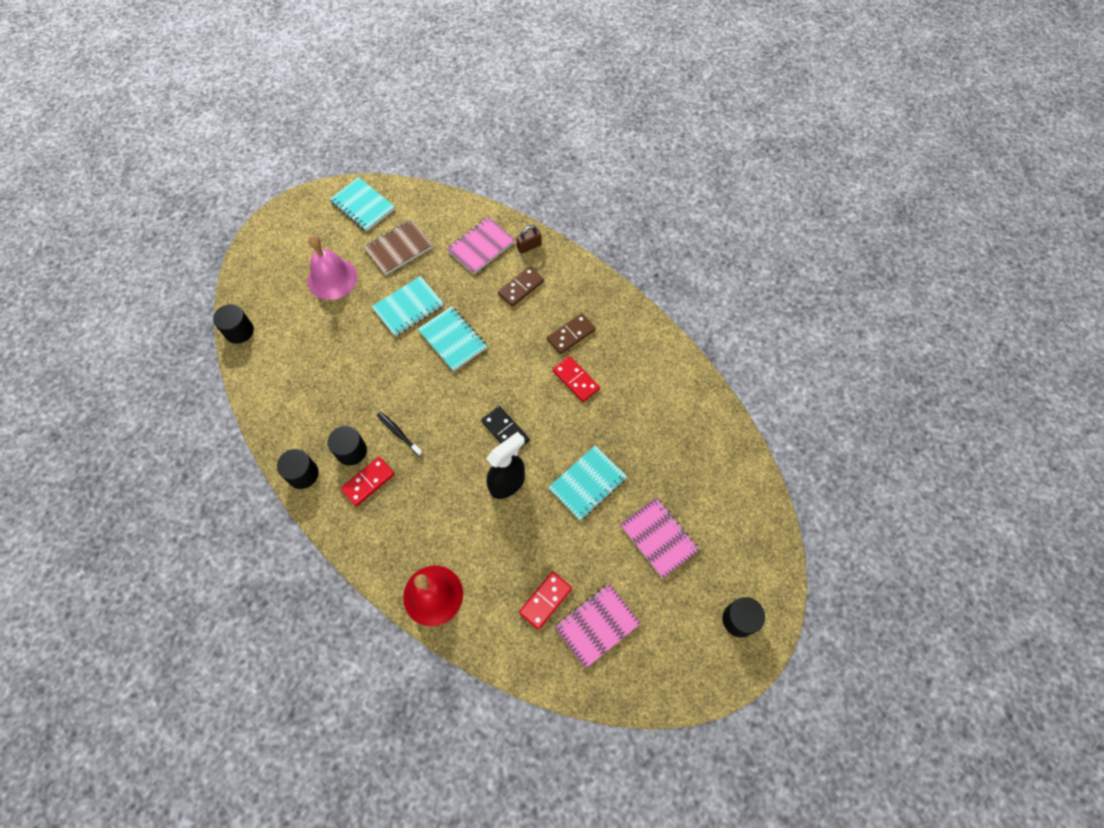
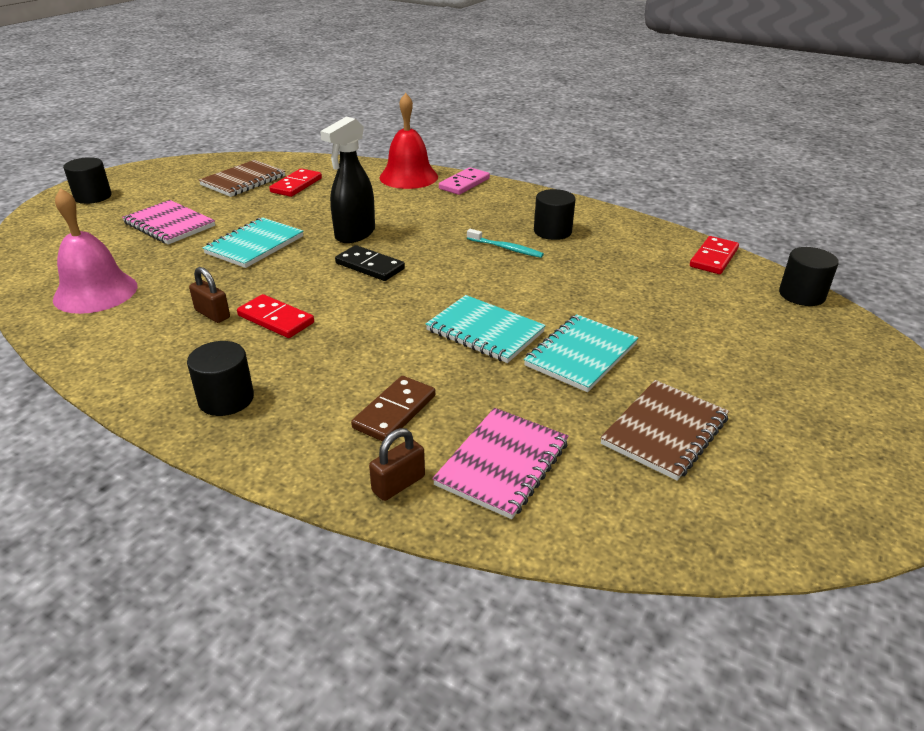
camera: 165 degrees right, 30 degrees down
(303, 474) = (592, 213): black cylinder -> black cylinder (226, 399)
(332, 278) = (739, 369): pink bell -> pink bell (95, 292)
(363, 206) = (809, 495): turquoise notebook -> none
(368, 482) = (516, 217): red domino -> red domino (714, 258)
(385, 564) = (464, 184): none -> pink domino
(398, 433) = (506, 248): black toothbrush -> turquoise toothbrush
(571, 334) = (288, 365): brown domino -> none
(597, 625) = (243, 181): pink notebook -> brown notebook
(615, 395) = (212, 314): none -> brown padlock

